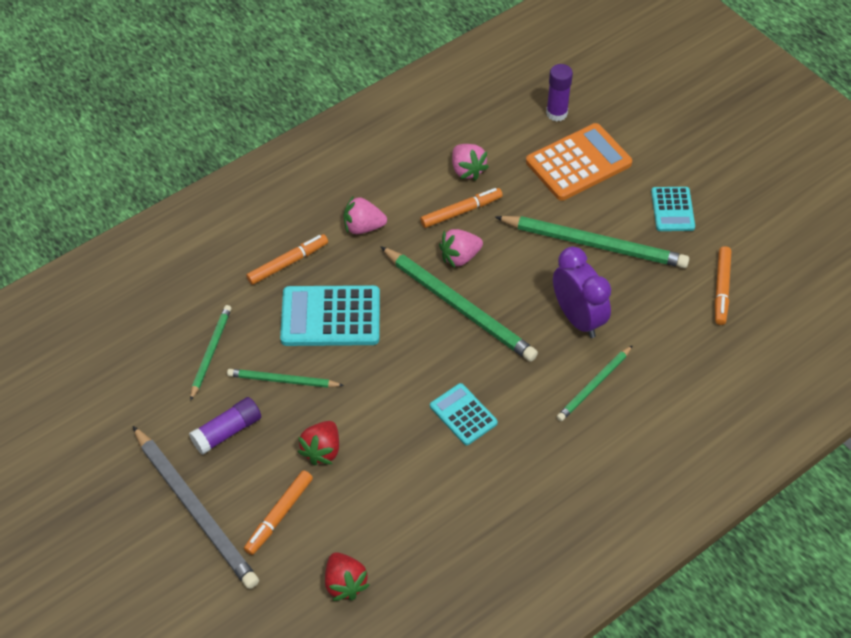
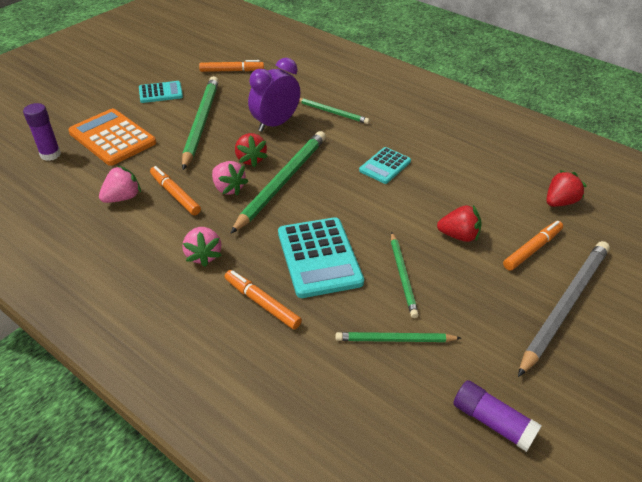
camera: 105 degrees left, 10 degrees down
(227, 431) = (476, 303): purple glue stick -> purple glue stick (492, 422)
(279, 515) = (532, 249): orange marker -> orange marker turned 60 degrees counterclockwise
(508, 283) = (250, 159): none -> red strawberry

